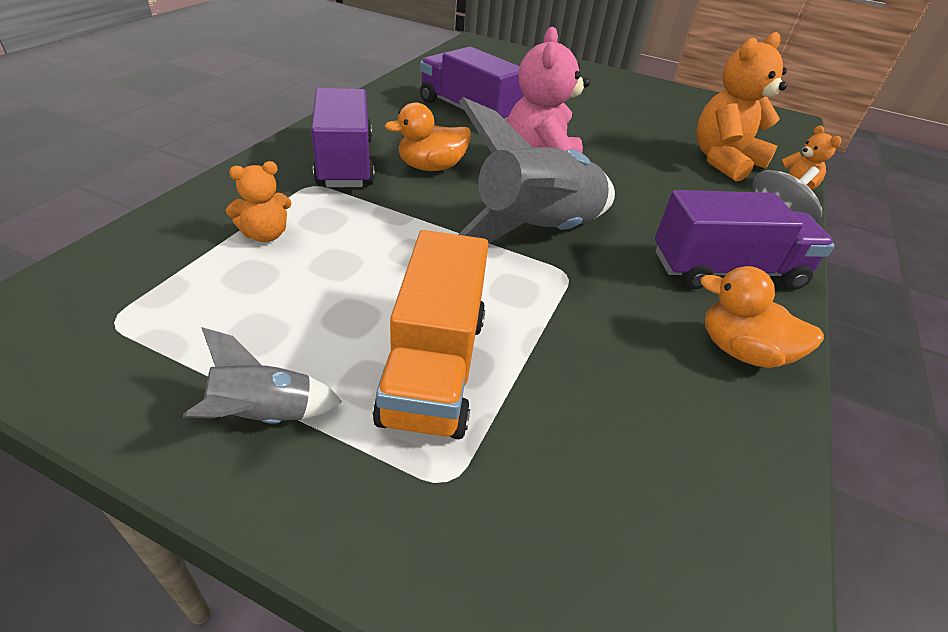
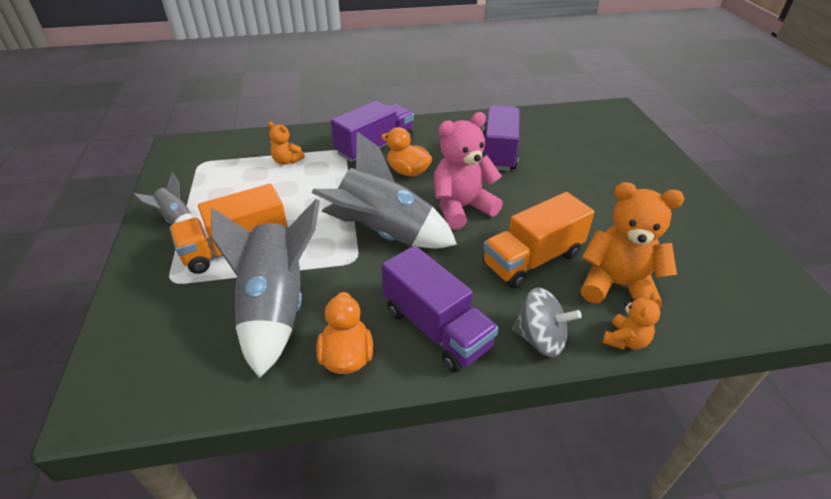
camera: 60 degrees right, 0 degrees up
(612, 377) = (275, 308): none -> grey rocket
(660, 177) = (532, 259): none -> orange truck

